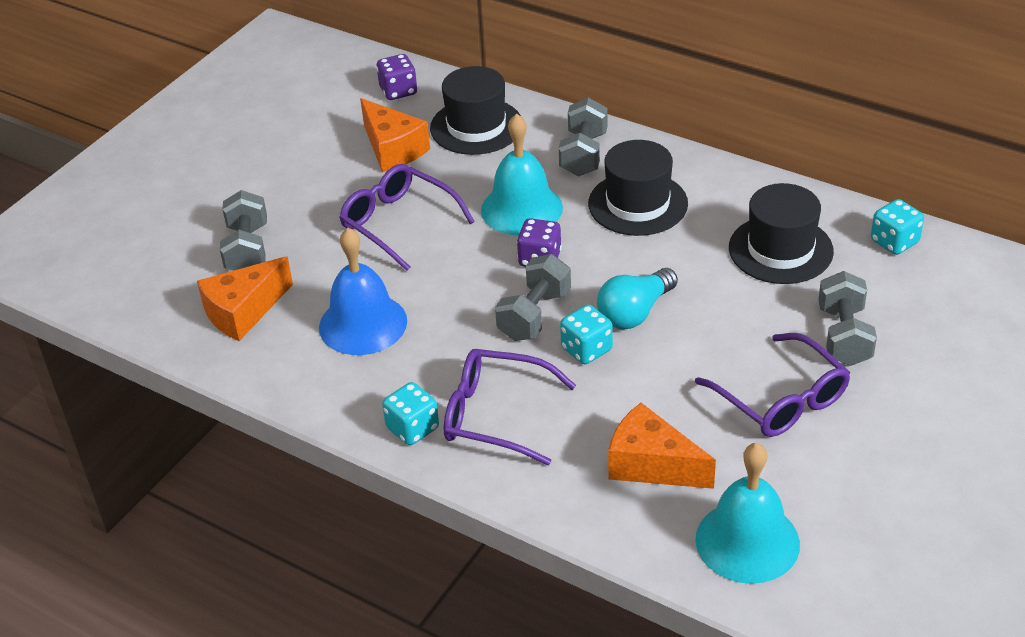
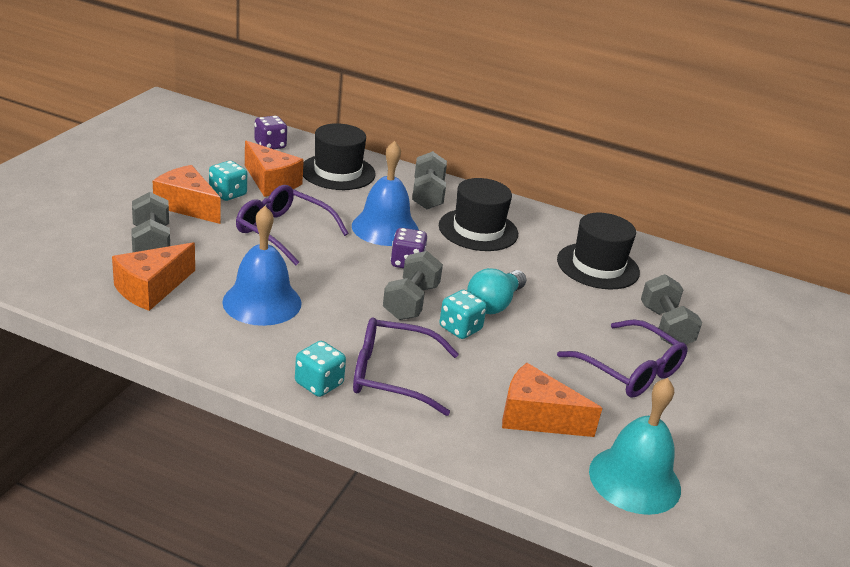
camera: 15 degrees left, 10 degrees down
(291, 193) = (187, 206): none -> orange cheese
(521, 209) = (385, 228): turquoise bell -> blue bell
(894, 242) = (682, 265): turquoise dice -> turquoise dice (228, 194)

